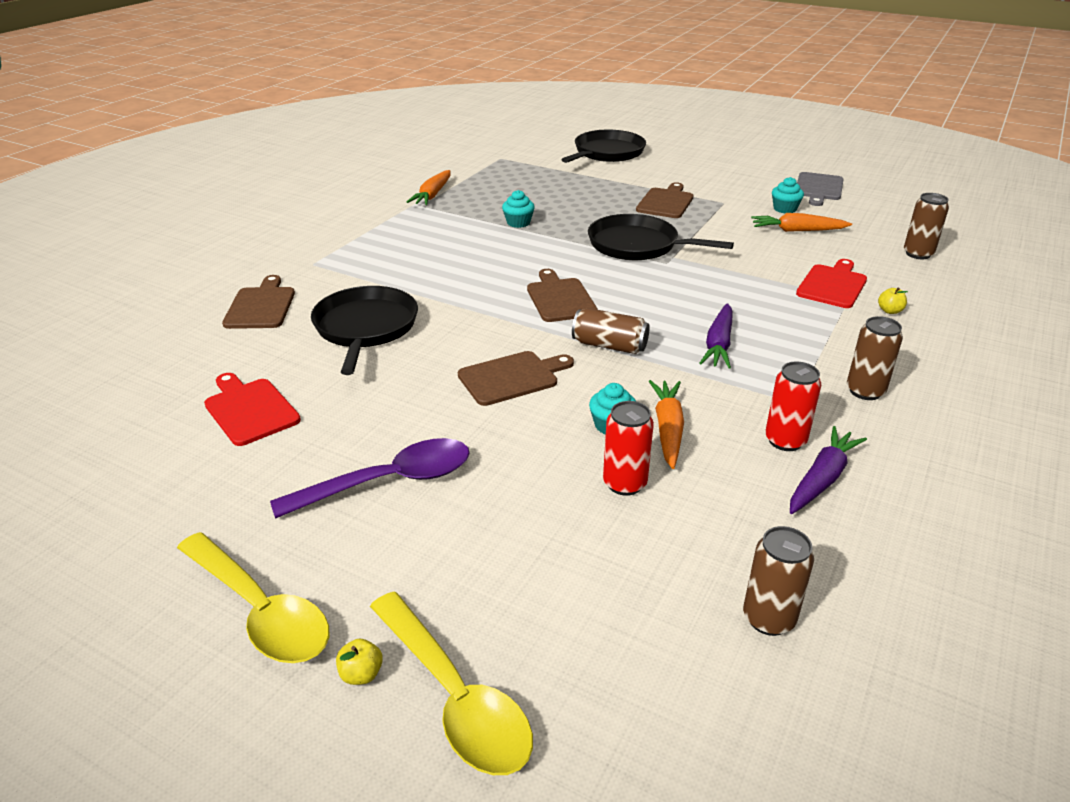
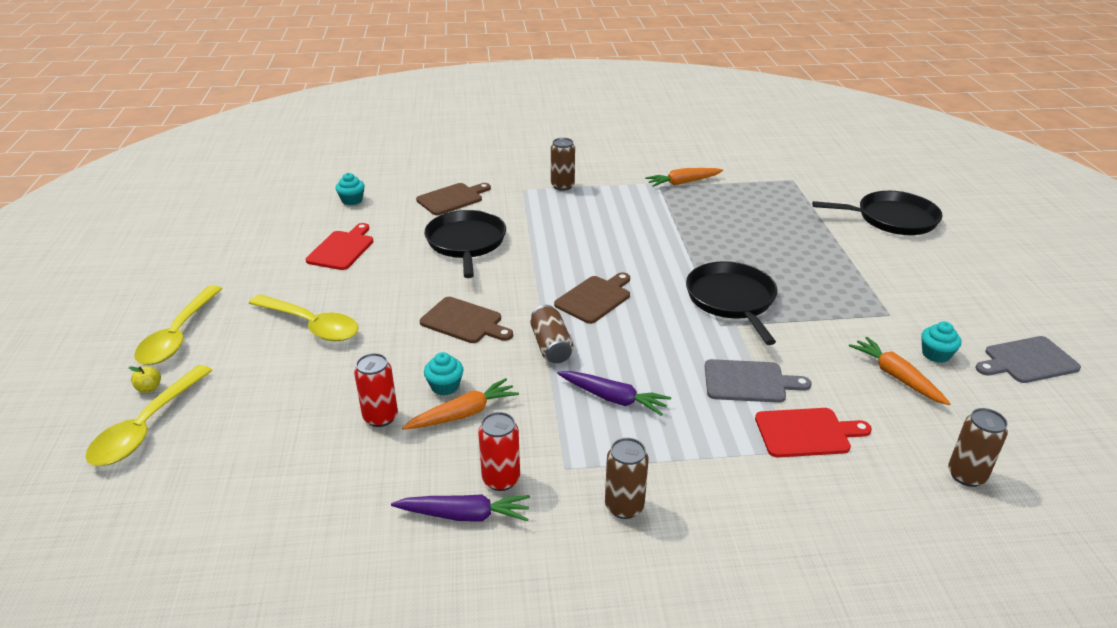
camera: 55 degrees right, 0 degrees up
(365, 328) = (466, 243): black pan -> black pan turned 60 degrees counterclockwise
(389, 481) = (311, 325): purple spoon -> yellow spoon
(518, 223) = (690, 233): turquoise cupcake -> turquoise cupcake (352, 200)
(666, 202) = (838, 284): brown cutting board -> none
(718, 344) = (613, 398): purple carrot -> purple carrot turned 135 degrees counterclockwise
(752, 281) = (749, 382): none -> grey cutting board
(768, 618) = (279, 533): brown can -> brown can (562, 186)
(890, 311) = (800, 485): yellow apple -> none

